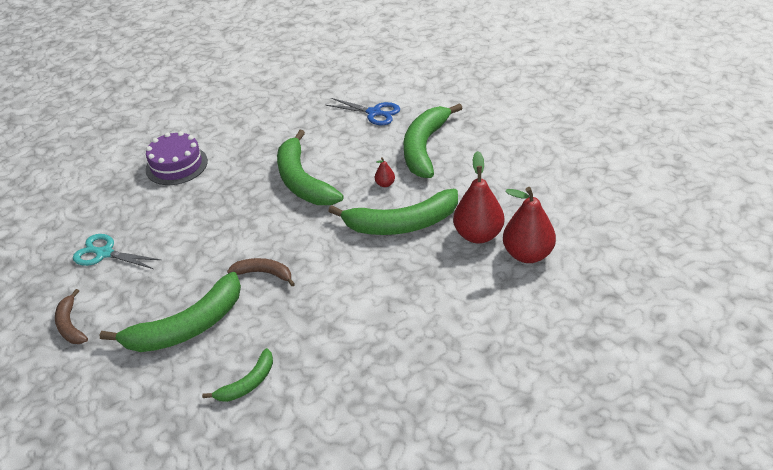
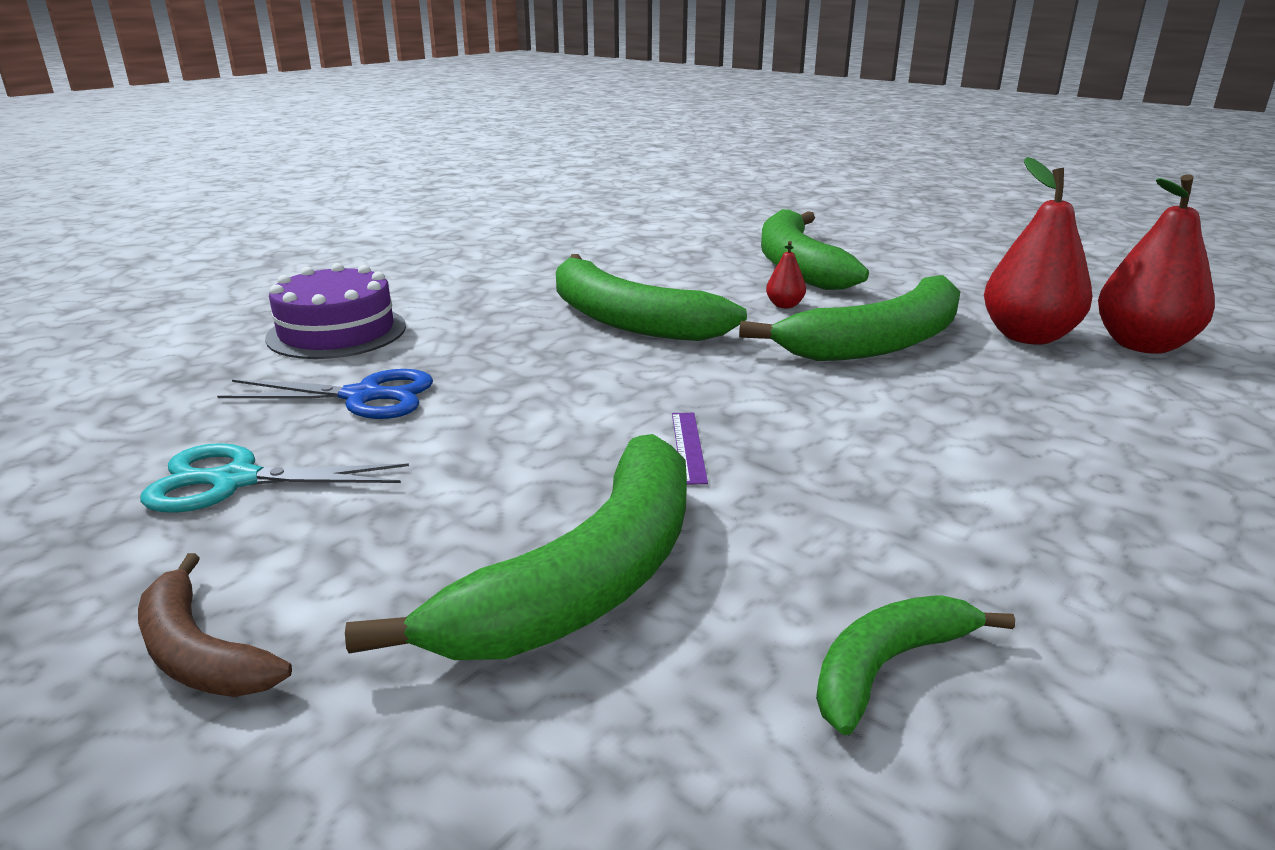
camera: 25 degrees left, 15 degrees down
(247, 383) = (888, 665): green banana -> green banana turned 150 degrees counterclockwise
(264, 273) = (688, 446): brown banana -> purple ruler
(374, 113) = (667, 244): blue scissors -> blue scissors (363, 396)

